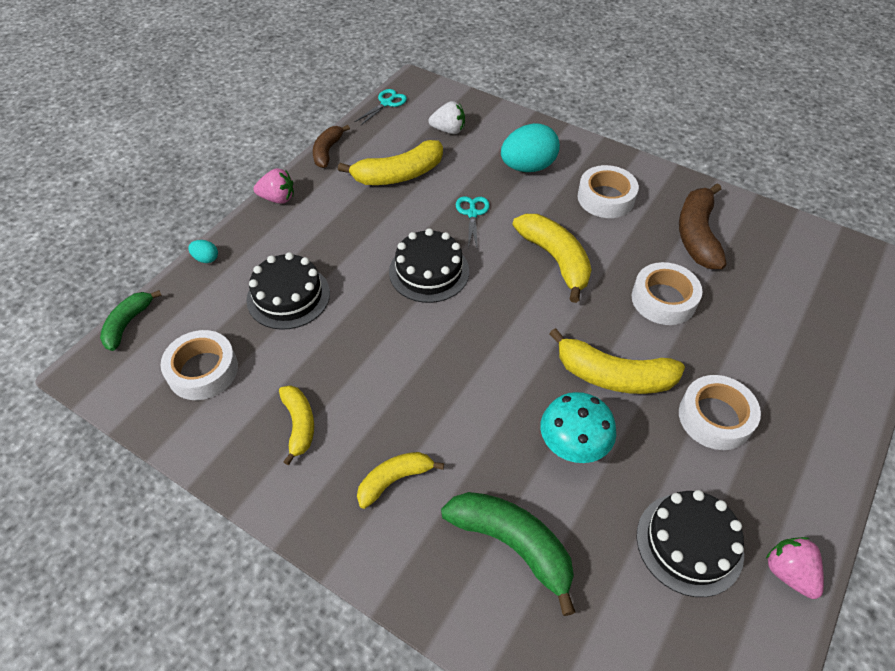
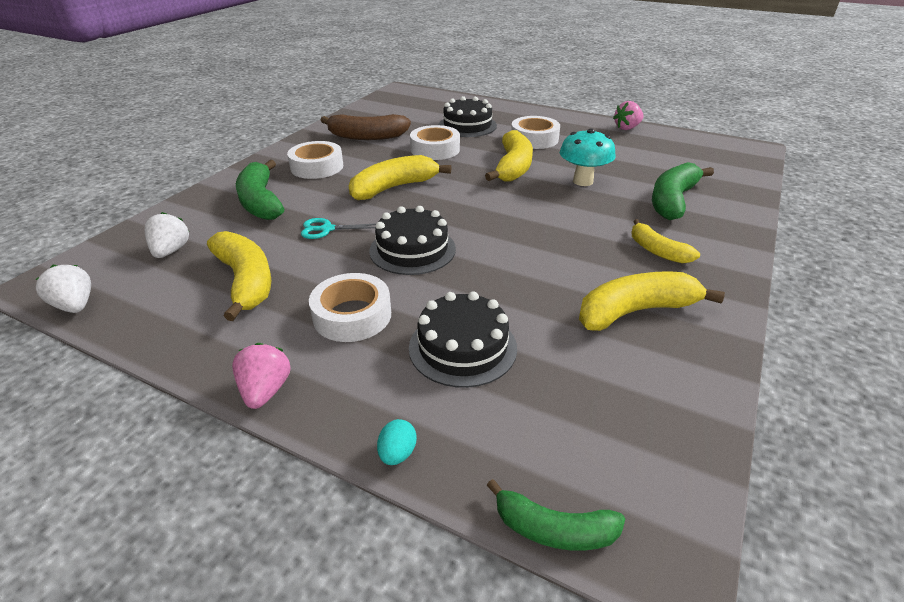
camera: 95 degrees left, 15 degrees down
(203, 370) = (603, 406): white tape -> white tape (352, 315)
(299, 425) = (635, 311): yellow banana -> yellow banana, size x1.61
(327, 151) = (167, 352): brown banana -> none
(386, 103) = (75, 306): turquoise scissors -> white strawberry
(528, 167) = (261, 201): turquoise egg -> green banana
(689, 543) = (628, 149): black cake -> black cake (467, 125)

